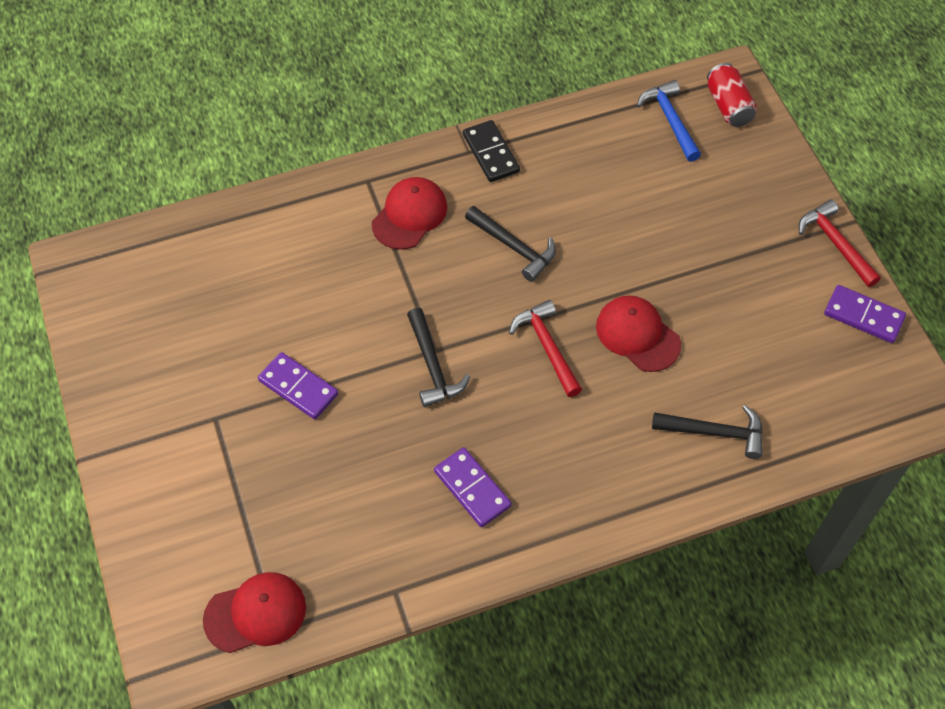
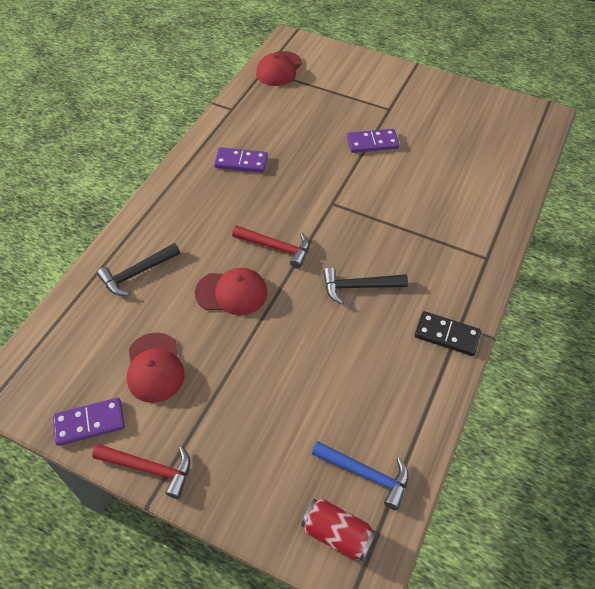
camera: 135 degrees right, 5 degrees down
(410, 215) = (437, 257): red cap -> red cap (154, 367)
(433, 366) = (323, 195): black hammer -> none

